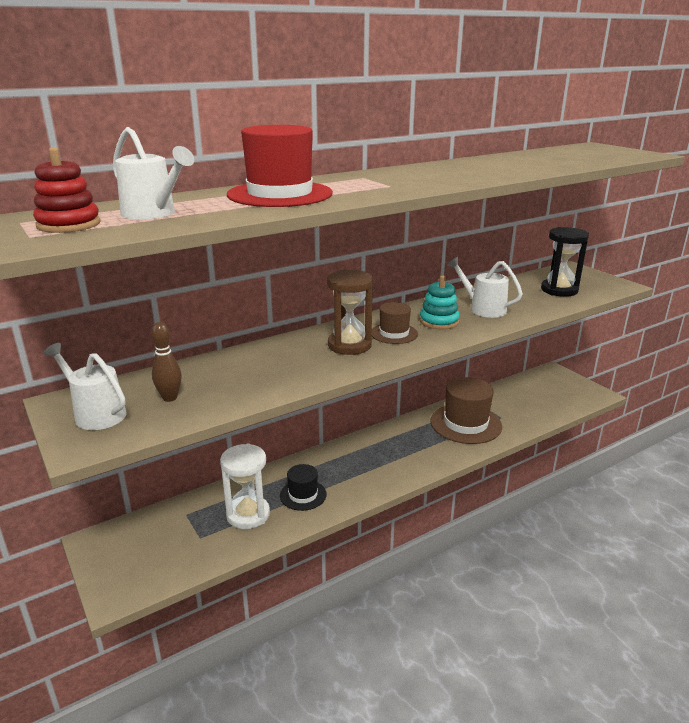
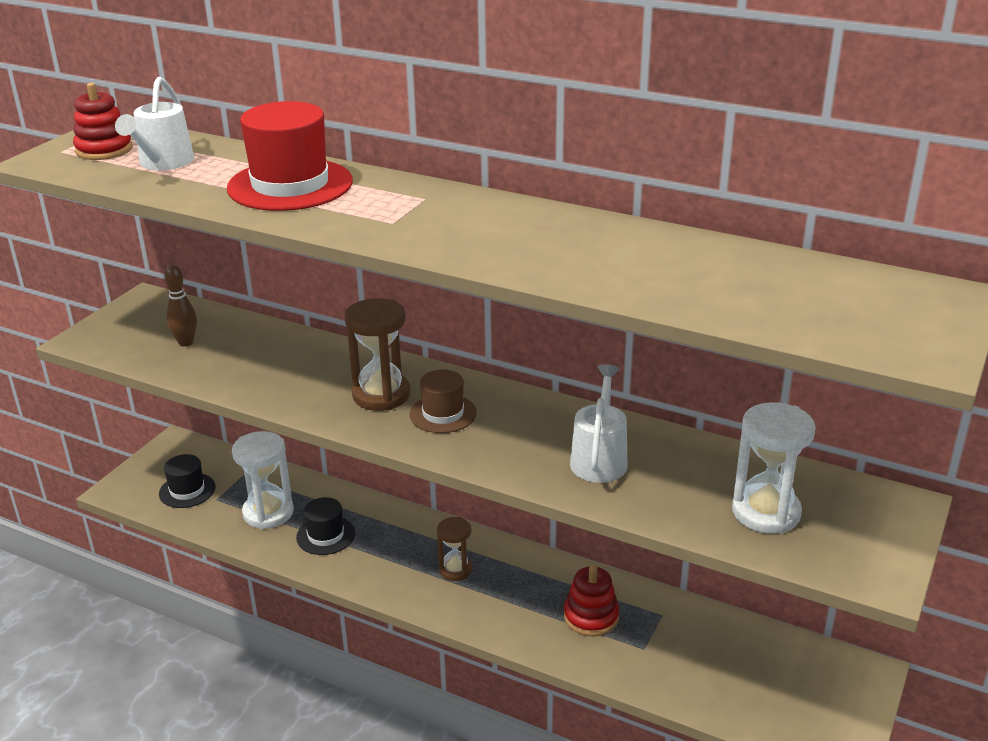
camera: 60 degrees right, 5 degrees up
(95, 413) = (137, 322): white watering can -> none
(169, 551) = (187, 490): none -> black hat
(388, 454) = (455, 570): none -> brown hourglass
(439, 321) = (515, 435): turquoise stacking toy -> none
(465, 424) = (591, 617): brown hat -> red stacking toy
(559, 290) = (766, 512): black hourglass -> white hourglass

